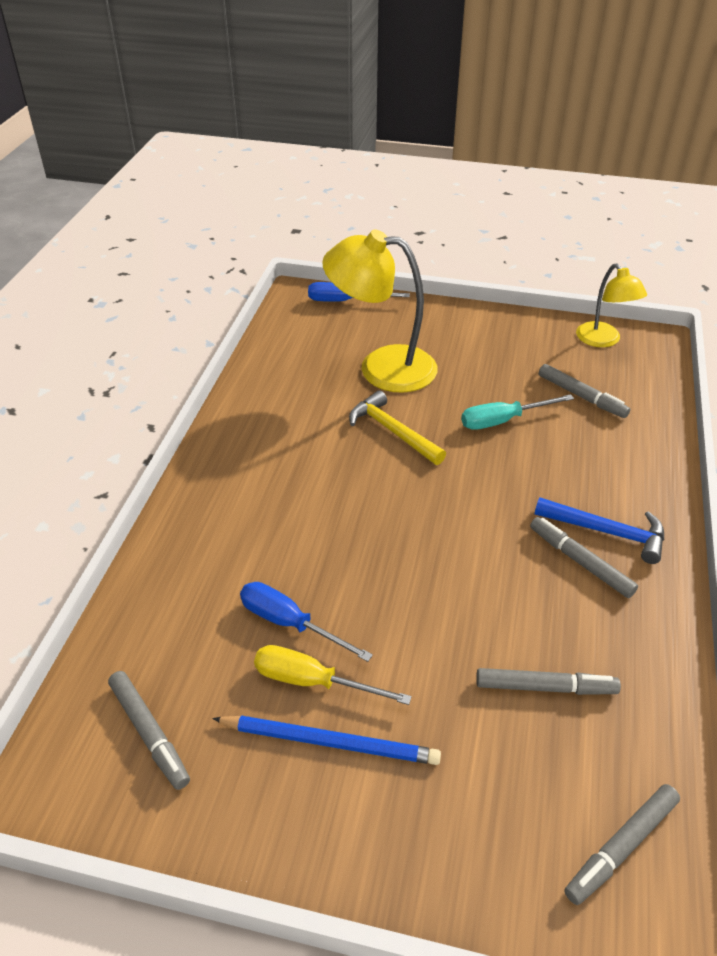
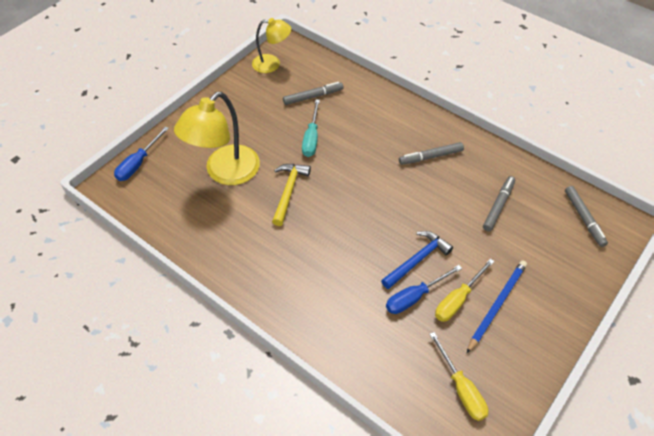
camera: 65 degrees left, 10 degrees up
(149, 733) = (461, 388): grey marker -> yellow screwdriver
(392, 431) = (289, 191): yellow hammer -> yellow hammer turned 120 degrees clockwise
(607, 532) = (417, 137): blue hammer -> blue hammer (417, 260)

